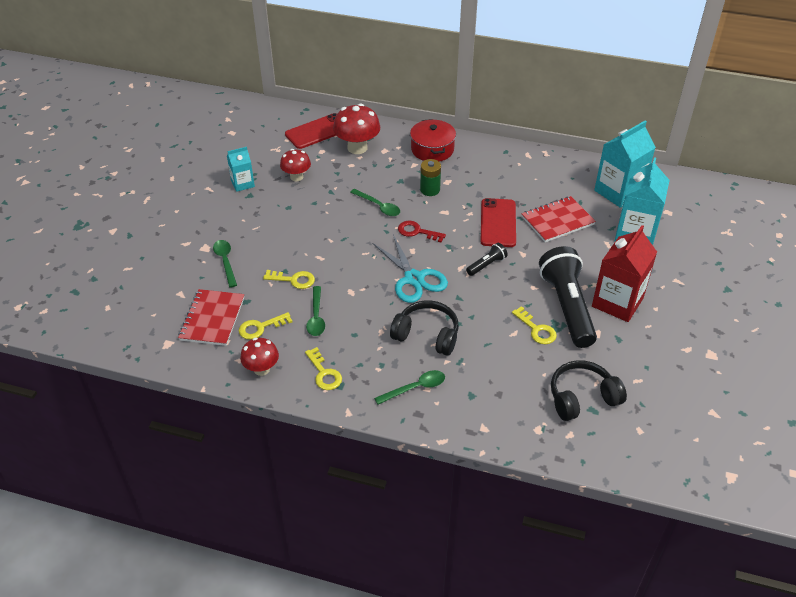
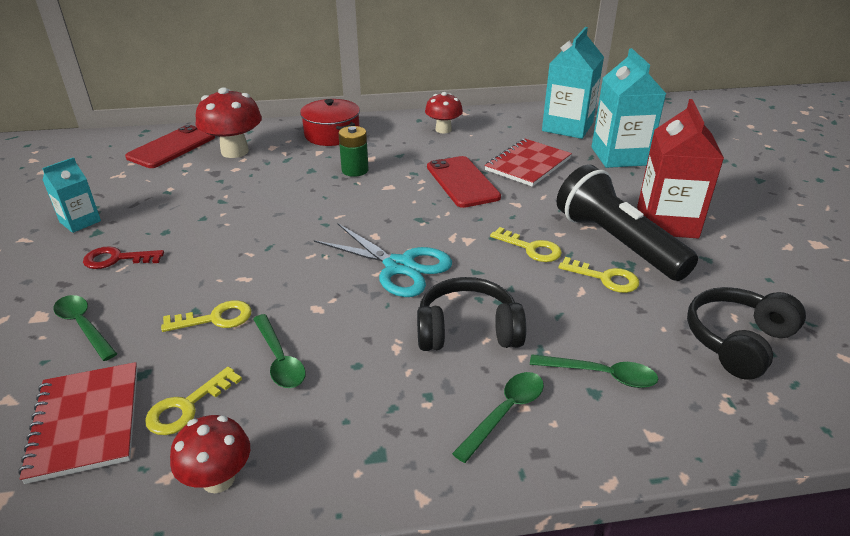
camera: 25 degrees left, 10 degrees down
(296, 177) = (163, 196): red mushroom -> red mushroom (443, 130)
(324, 373) = (340, 444): yellow key -> yellow key (531, 248)
(378, 206) = (298, 201): green spoon -> green spoon (601, 375)
(417, 232) = (368, 214): red key -> red key (117, 259)
(486, 265) = (483, 226): black flashlight -> none

